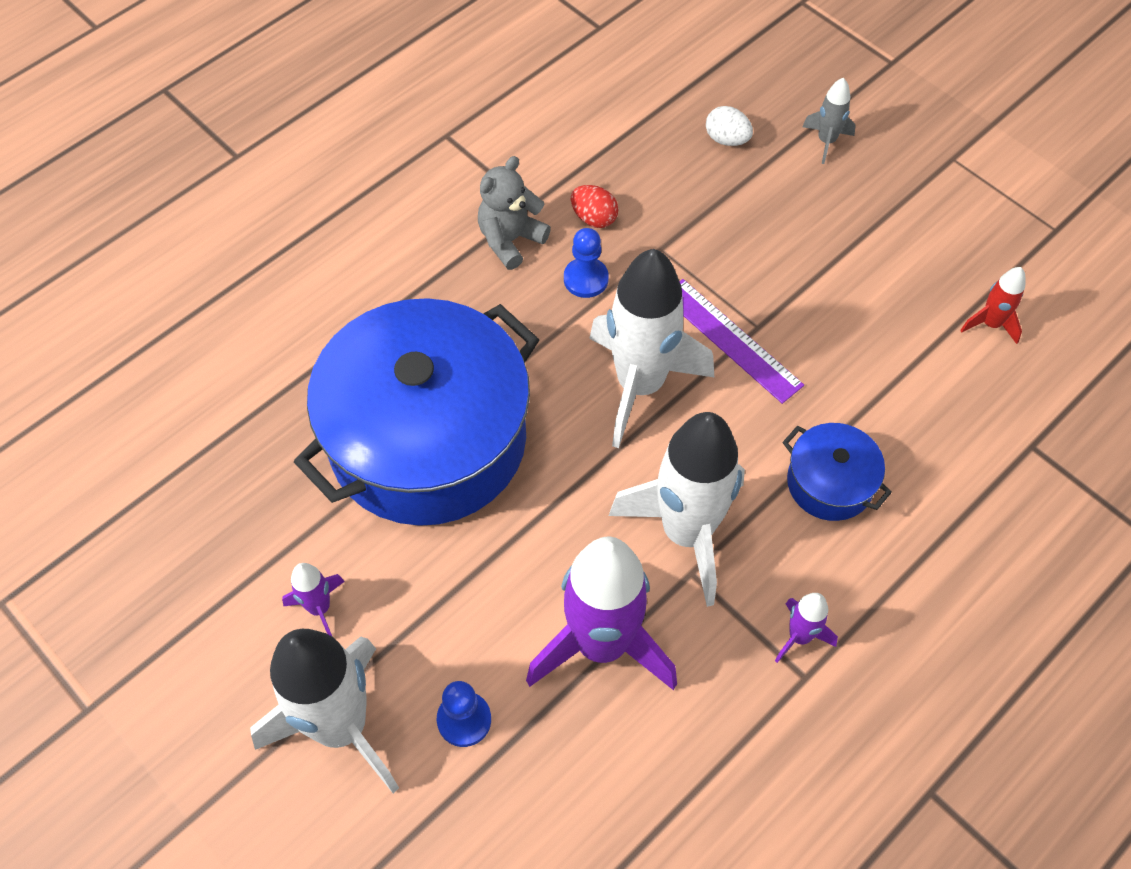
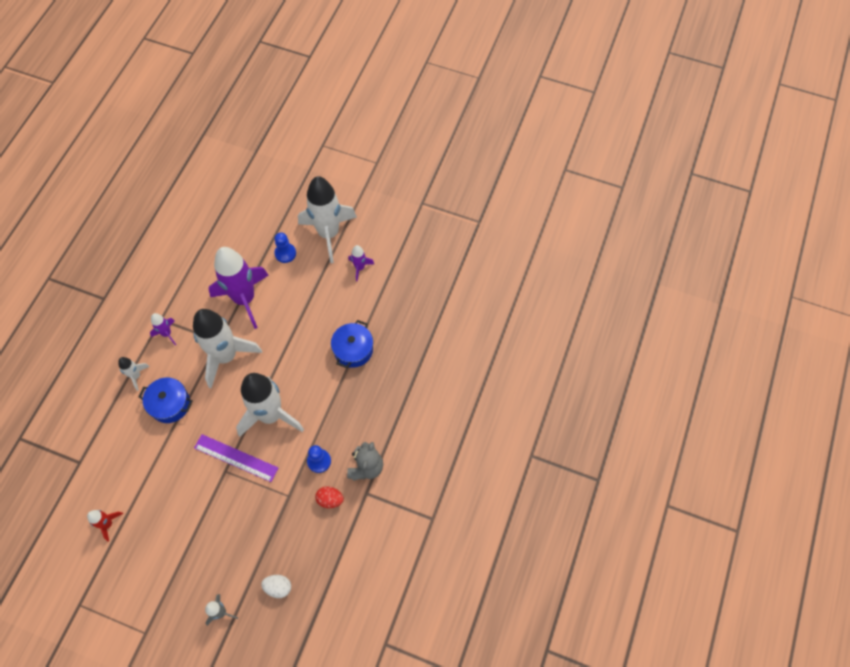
camera: 155 degrees right, 5 degrees up
(428, 440) = (353, 350): blue pot -> blue pot, size x0.43
(888, 569) = (136, 376): none -> white rocket

